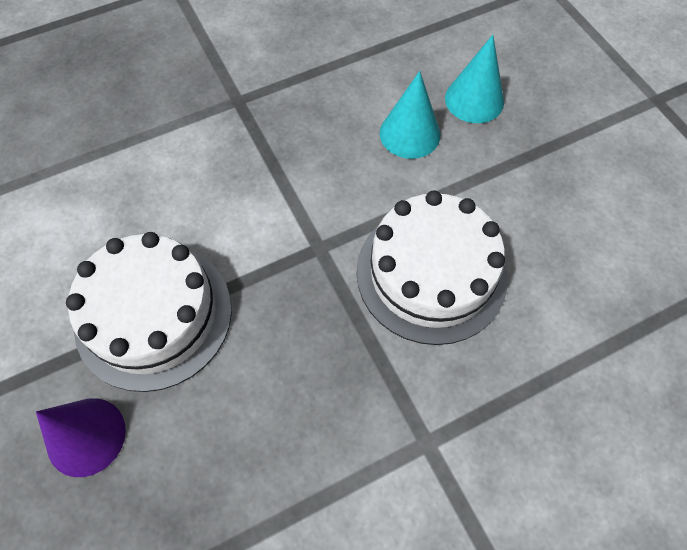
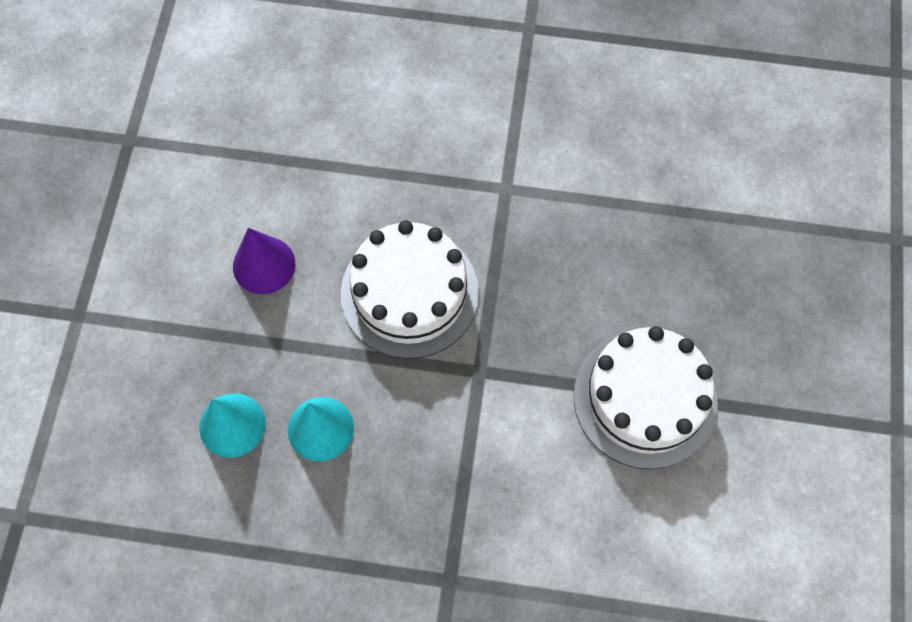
camera: 145 degrees left, 5 degrees up
(86, 436) = (736, 336): purple cone -> purple cone (264, 265)

